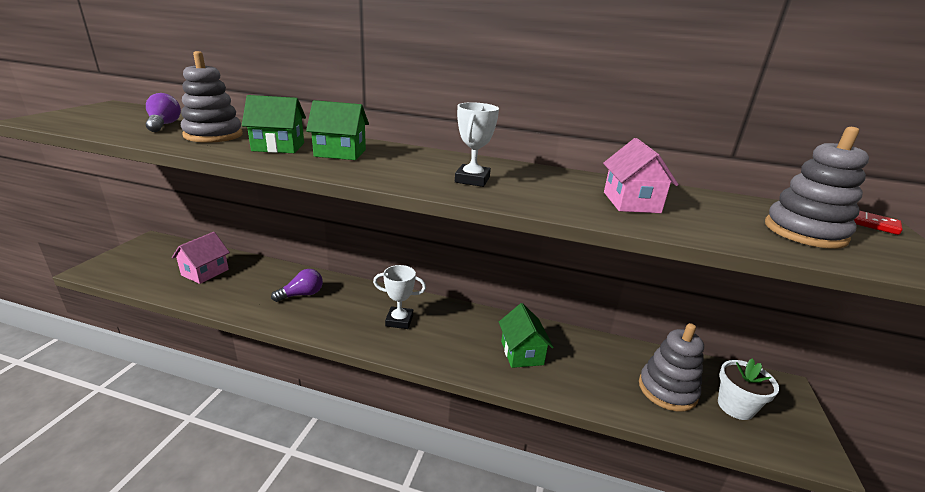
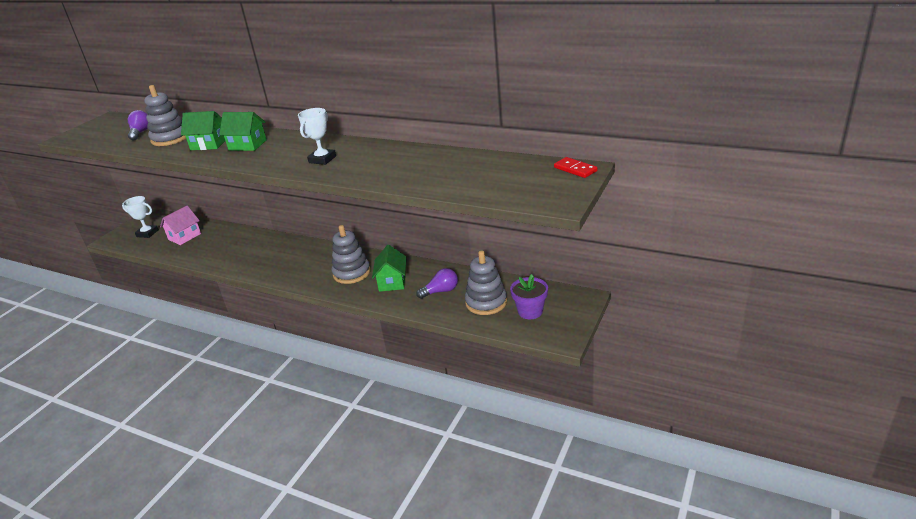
camera: 15 degrees right, 5 degrees up
(302, 295) = (249, 249): purple light bulb -> purple light bulb (440, 291)
(399, 320) = (313, 264): white trophy -> white trophy (147, 233)
(631, 202) = (417, 168): pink house -> none
(735, 406) = (530, 311): white flower pot -> purple flower pot
(804, 232) = (514, 181): grey stacking toy -> grey stacking toy (352, 273)

